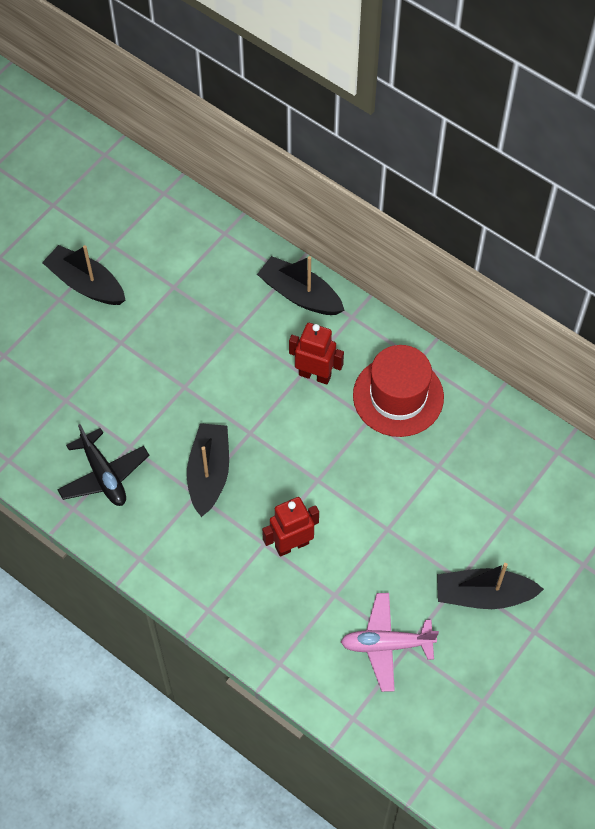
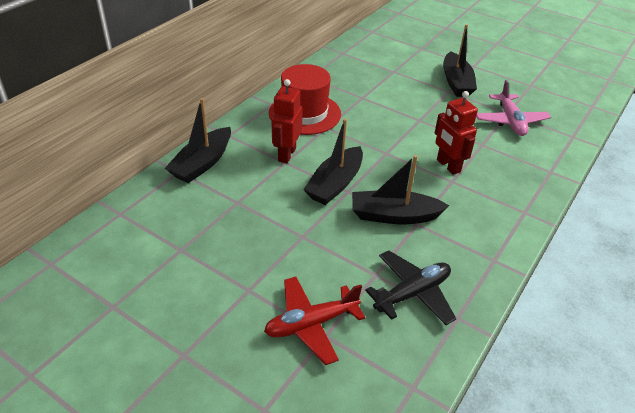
camera: 95 degrees left, 20 degrees down
(78, 390) = (311, 324): none -> red plane
(86, 284) = (165, 328): black boat -> black boat (335, 184)

